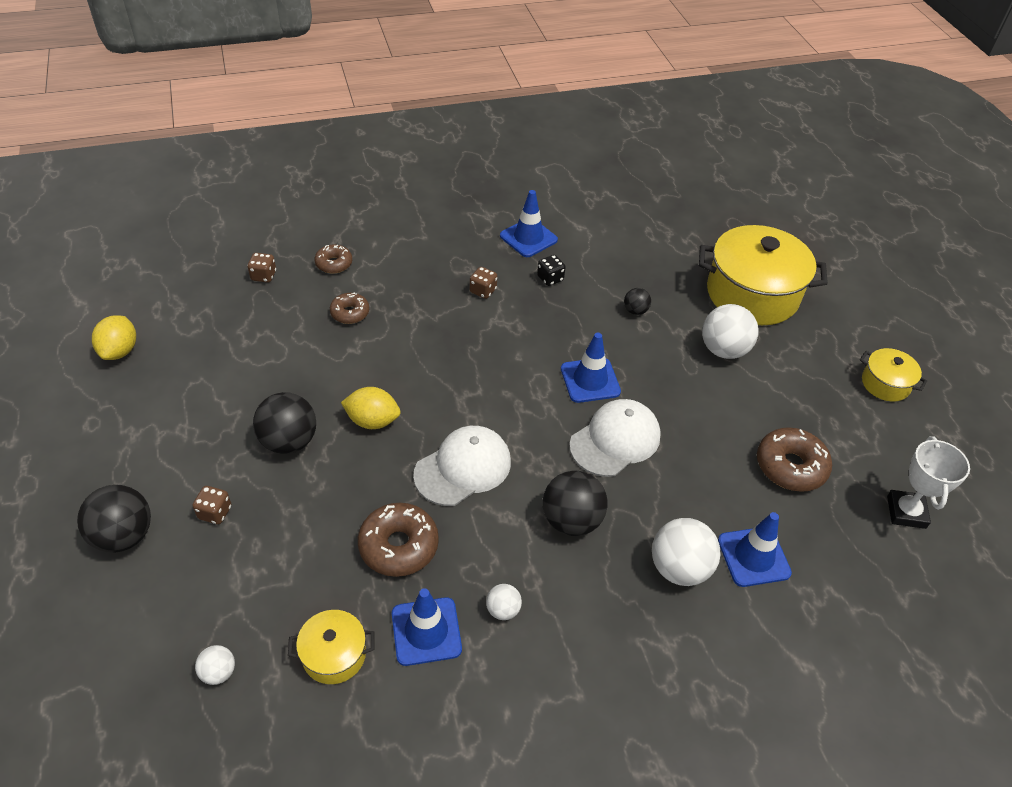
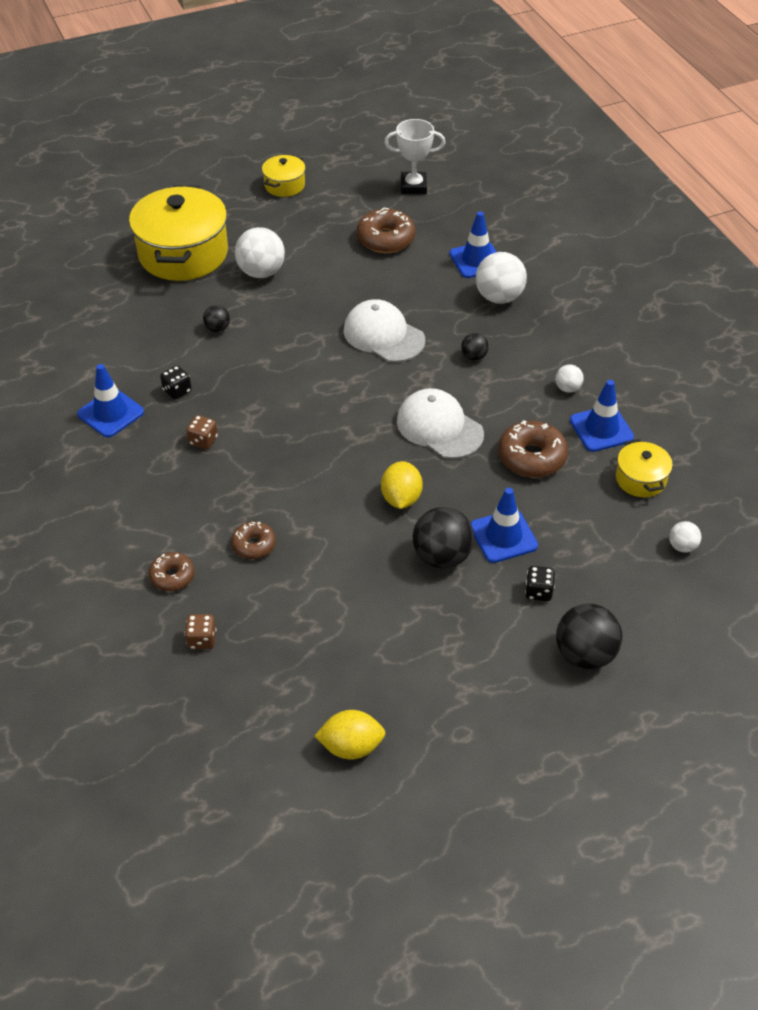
camera: 95 degrees left, 0 degrees up
(215, 512) = (538, 591): brown dice -> black dice
(571, 520) = (474, 356): black ball -> black ball, size x0.52
(590, 380) = (316, 354): blue traffic cone -> blue traffic cone (503, 536)

